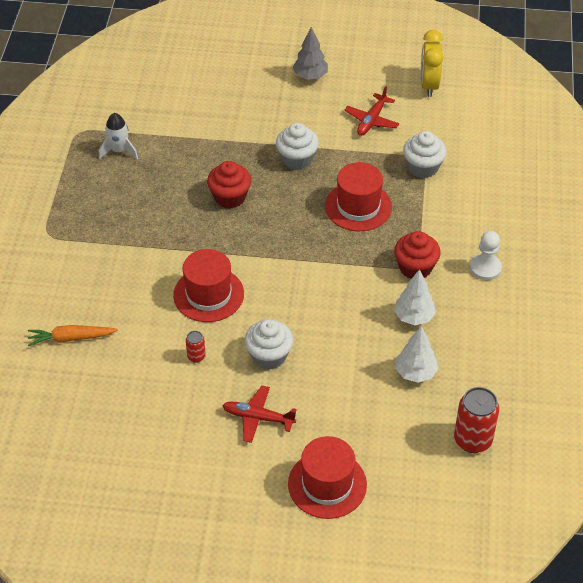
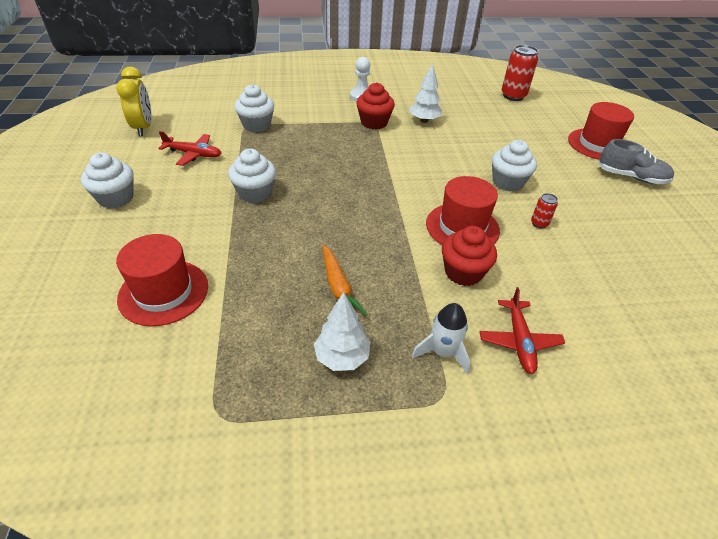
camera: 105 degrees left, 5 degrees down
(71, 338) = (587, 325): orange carrot -> orange carrot (338, 287)
(119, 150) = (257, 351): white rocket -> white rocket (442, 352)
(230, 197) = (322, 232): red cupcake -> red cupcake (463, 272)
(250, 483) = (631, 177): none -> grey shoe
(258, 418) = (571, 180): red plane -> red plane (519, 341)
(310, 76) = (116, 198): grey tree -> white cupcake
(358, 206) = (313, 153): red hat -> red hat (163, 292)
(415, 373) = (475, 117): white tree -> white tree (342, 357)
(429, 85) = (143, 128): yellow clock -> yellow clock turned 90 degrees counterclockwise

